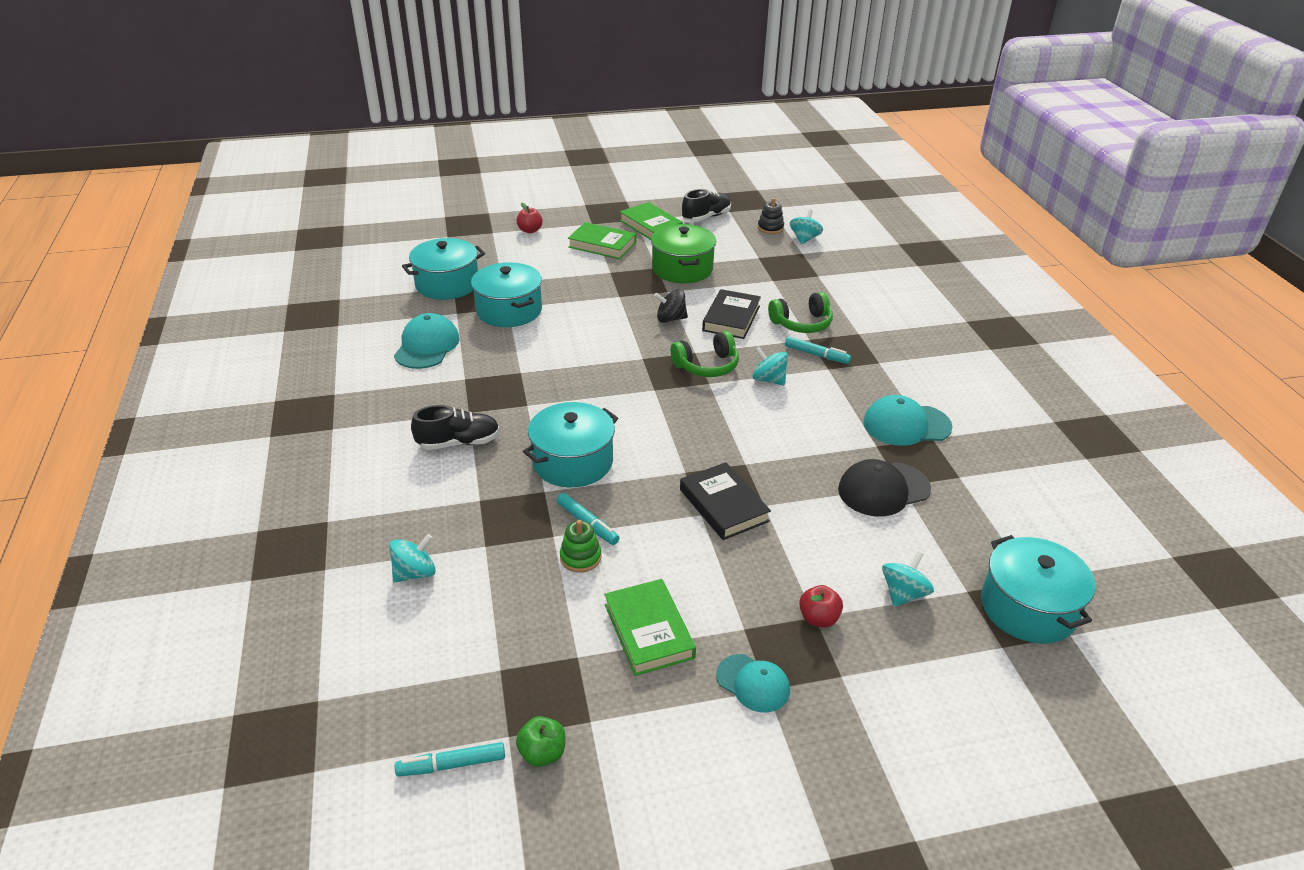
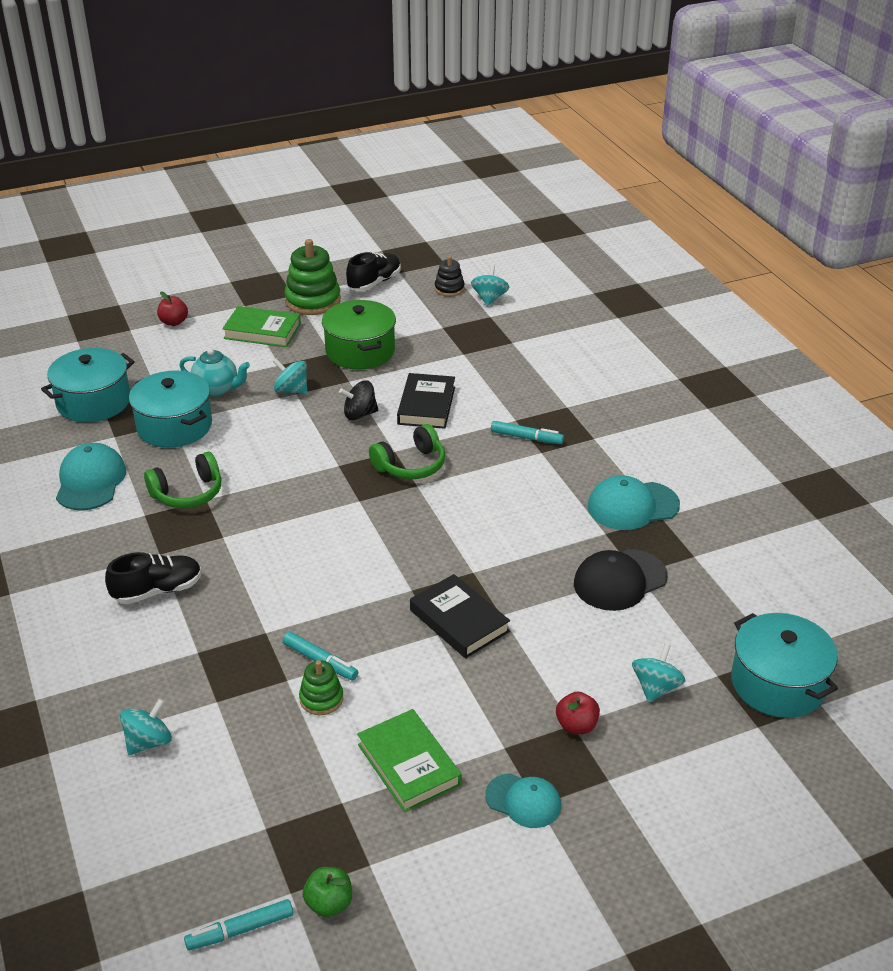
camera: 10 degrees left, 0 degrees up
(552, 286) = (217, 389): none -> turquoise teapot
(573, 462) = (289, 595): turquoise pot -> none
(650, 226) = (313, 301): green book -> green stacking toy
(769, 380) = (480, 473): turquoise spinning top -> turquoise spinning top (291, 390)
(801, 323) = (504, 402): green headphones -> green headphones (188, 493)

